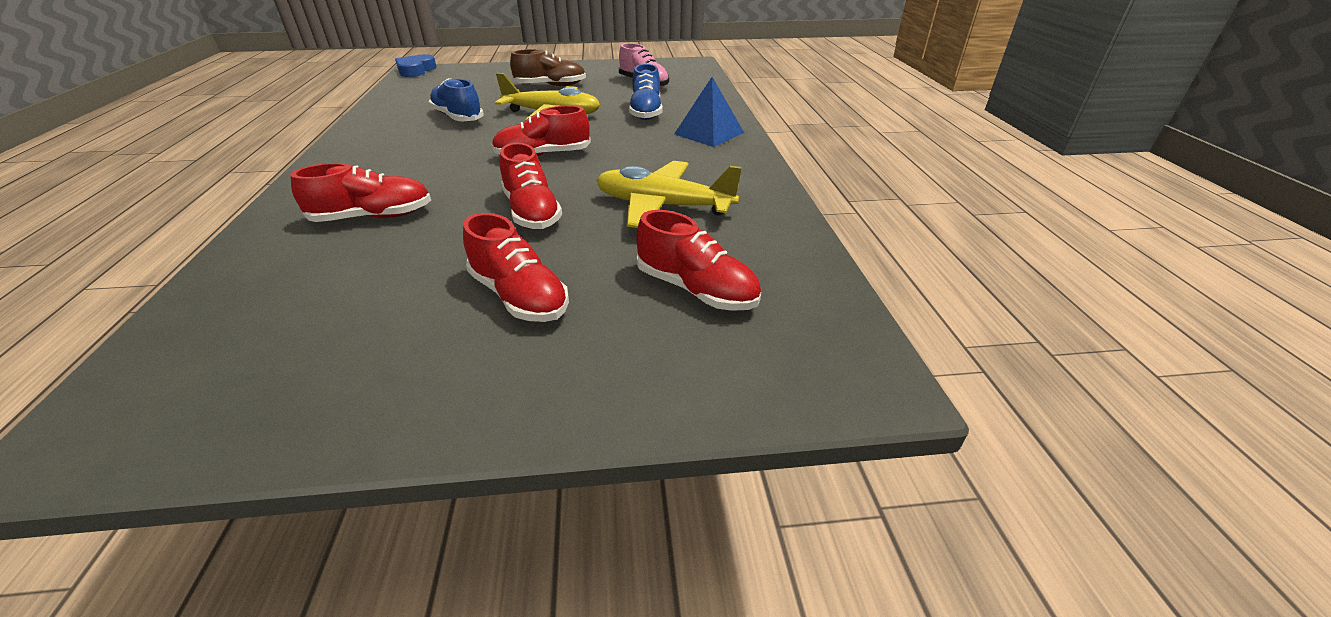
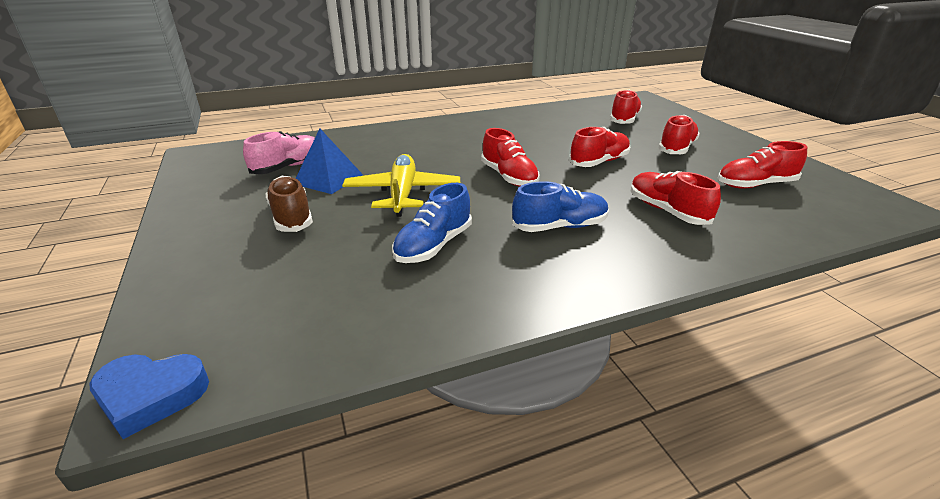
camera: 105 degrees left, 5 degrees down
(331, 315) = (755, 185): none -> red shoe
(646, 112) = (384, 155): blue shoe -> blue shoe (559, 227)
(663, 206) = (554, 132): yellow plane -> none
(709, 133) = (427, 131): blue pyramid -> blue pyramid (328, 179)

